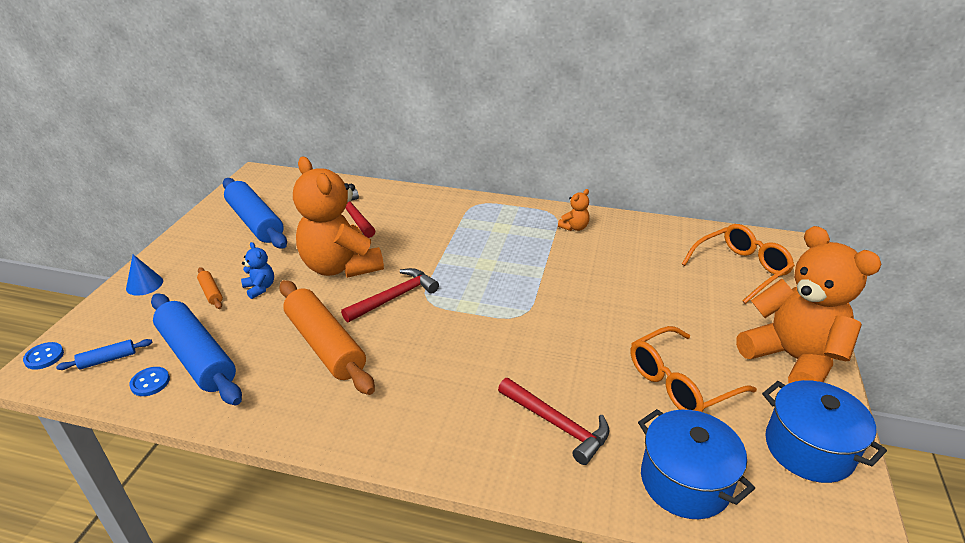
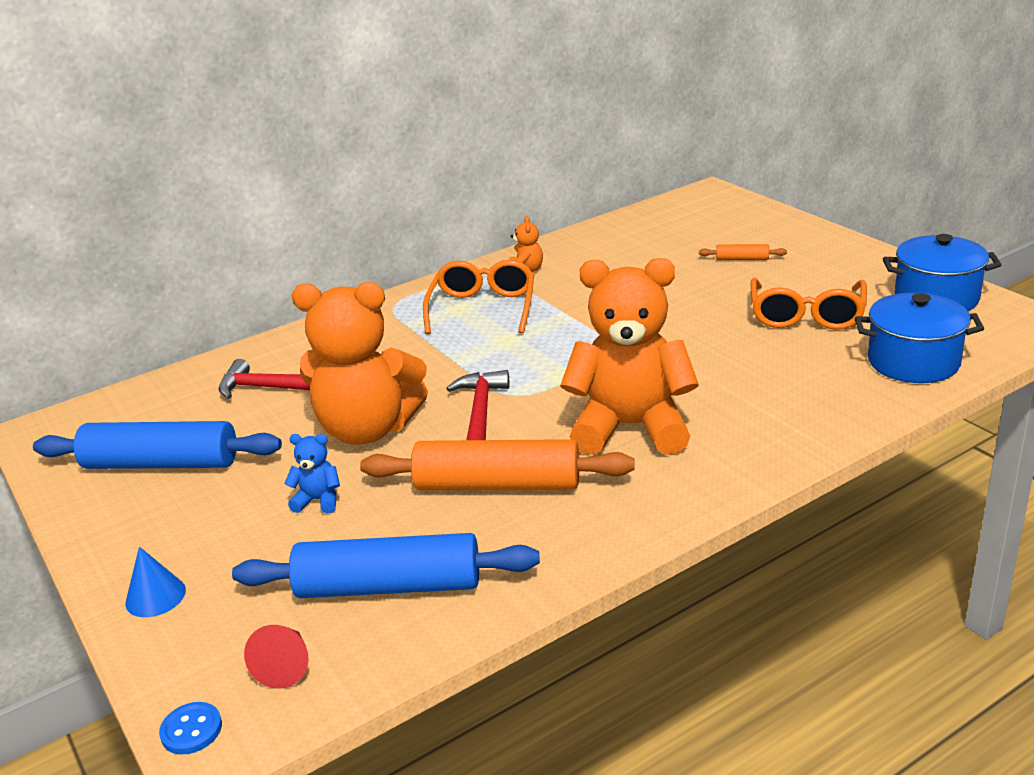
camera: 45 degrees left, 5 degrees down
(108, 359) = (286, 666): blue rolling pin -> red cone
(150, 382) = (387, 638): blue button -> none
(211, 292) = (267, 542): orange rolling pin -> orange rolling pin (742, 259)
(557, 425) = (785, 393): red hammer -> none
(740, 269) = (707, 226): orange glasses -> orange glasses (483, 309)
(792, 359) = (840, 258): orange teddy bear -> orange teddy bear (631, 427)

